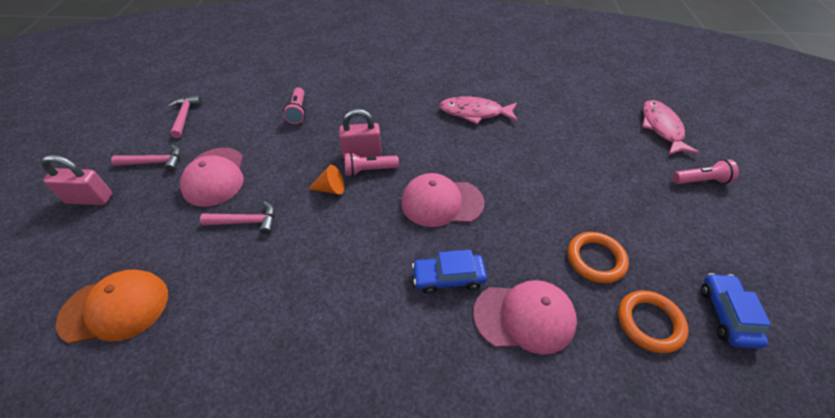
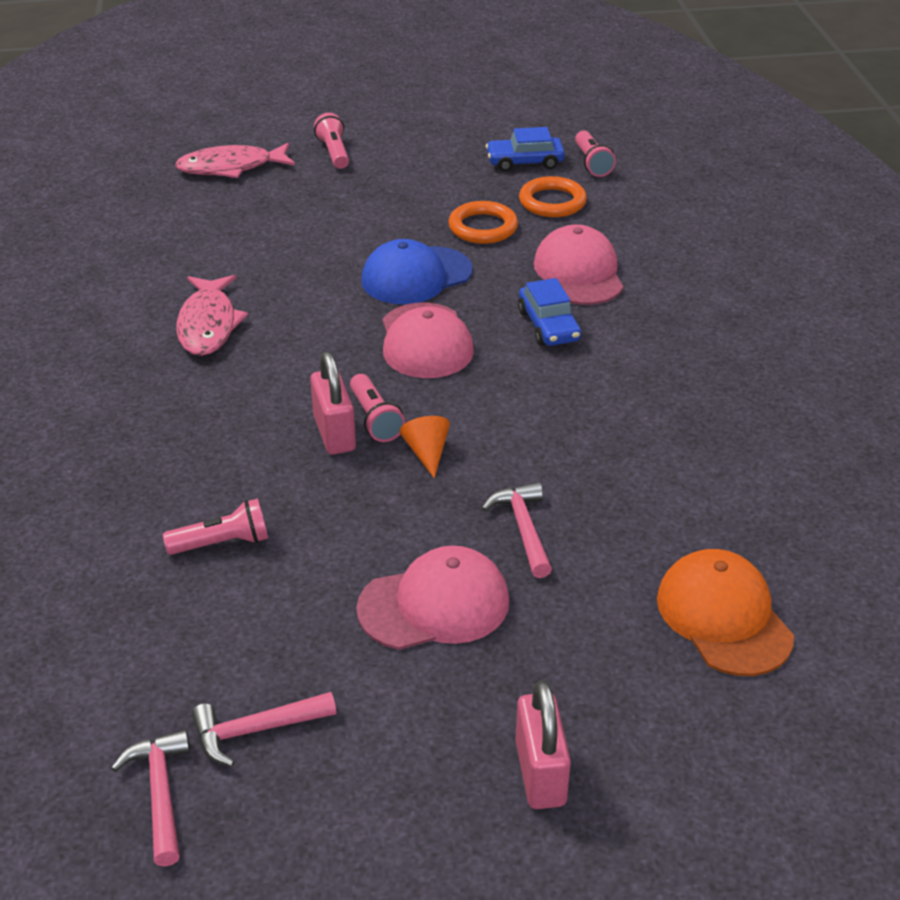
camera: 100 degrees left, 10 degrees down
(155, 162) = (417, 714): pink hammer -> pink hammer (160, 793)
(522, 207) = (416, 276): none -> blue cap
(744, 382) = (592, 163): none -> pink flashlight

